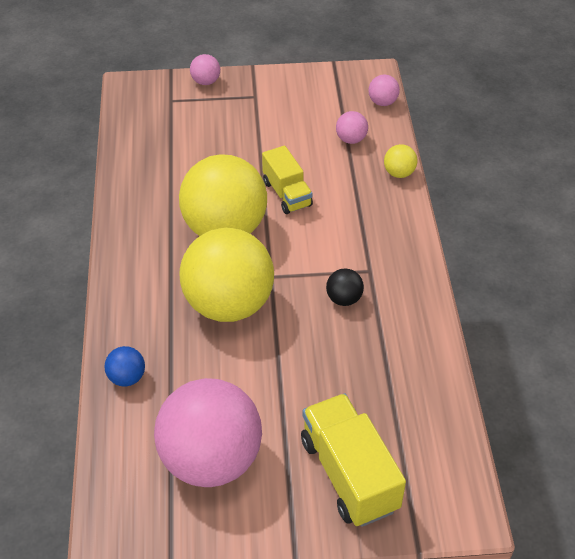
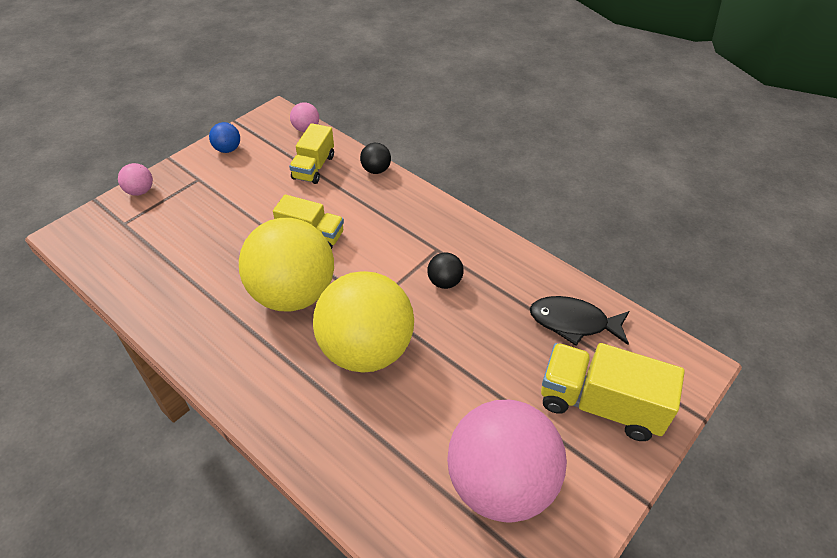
camera: 45 degrees left, 0 degrees up
(127, 377) = (353, 478): blue ball -> blue ball (228, 149)
(351, 139) = (313, 167): pink ball -> yellow truck
(399, 173) = (376, 170): yellow ball -> black ball
(408, 404) = (573, 322): none -> black fish

